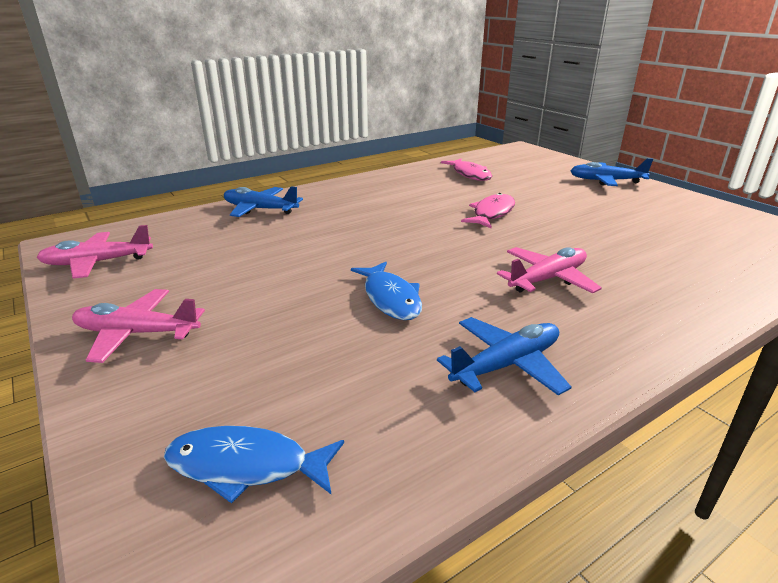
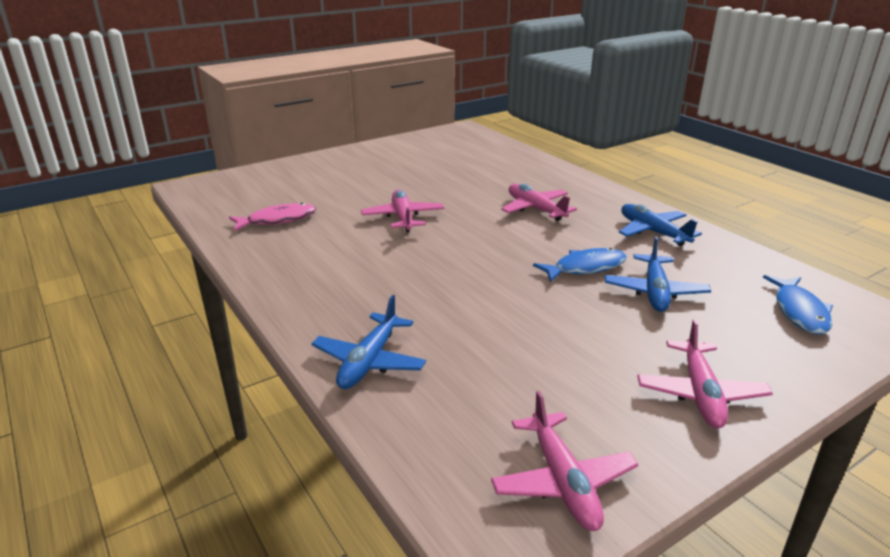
camera: 90 degrees left, 0 degrees up
(492, 213) = (403, 218): pink fish -> pink plane
(606, 181) = (326, 164): blue plane -> blue plane (654, 292)

